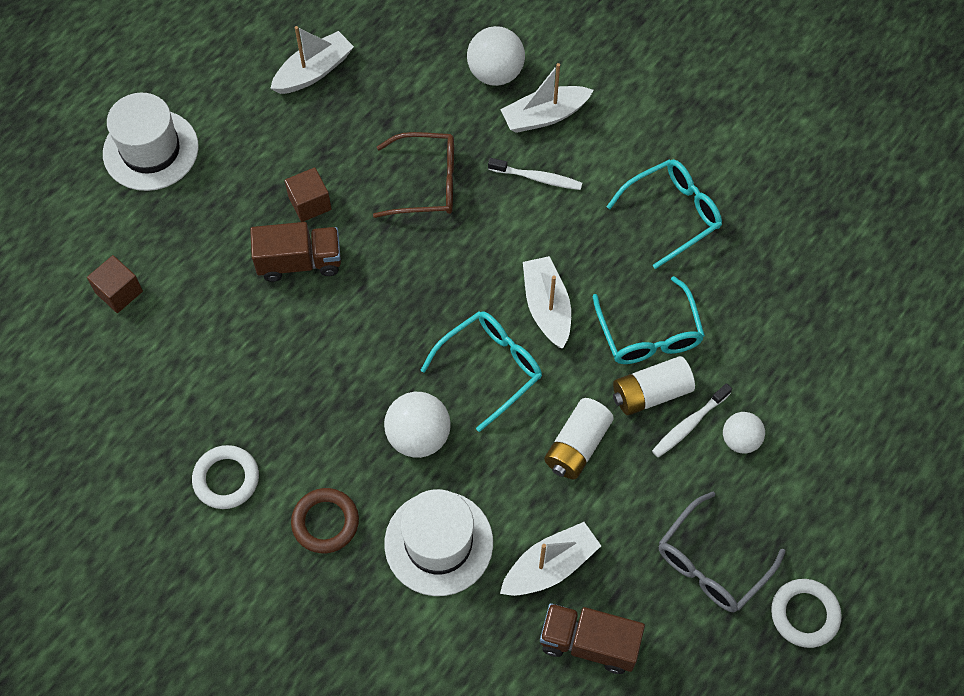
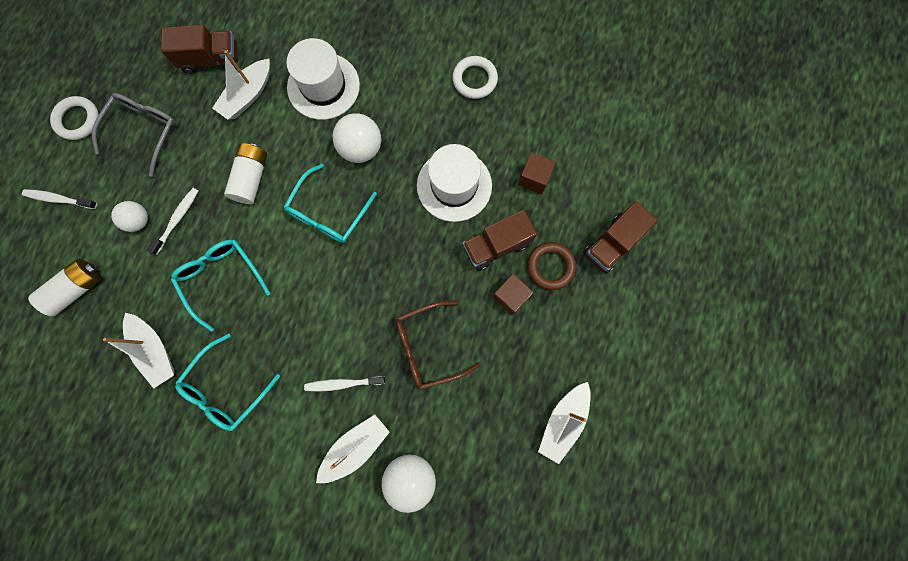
camera: 160 degrees right, 15 degrees up
(119, 292) = (612, 178): brown cube -> brown cube (534, 178)
(151, 150) = (653, 298): white hat -> white hat (454, 185)
(163, 220) = (612, 243): none -> brown truck
(325, 522) = (400, 75): brown ring -> brown ring (550, 266)
(547, 307) = (302, 273): white boat -> white boat (155, 350)
(651, 393) = (209, 233): white battery -> white battery (77, 289)
(845, 505) = (59, 199): none -> white toothbrush

